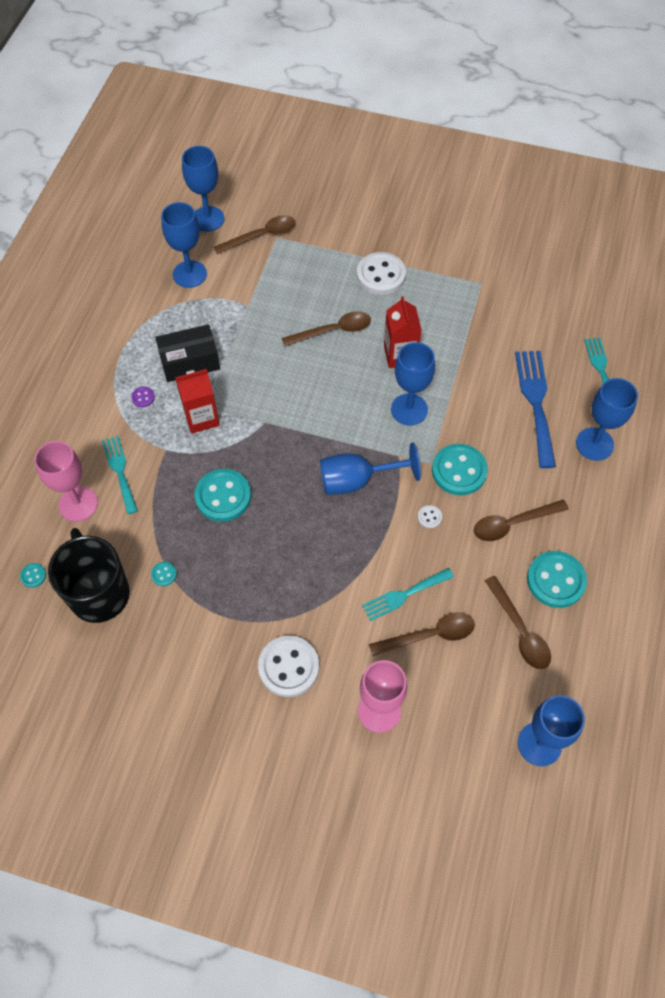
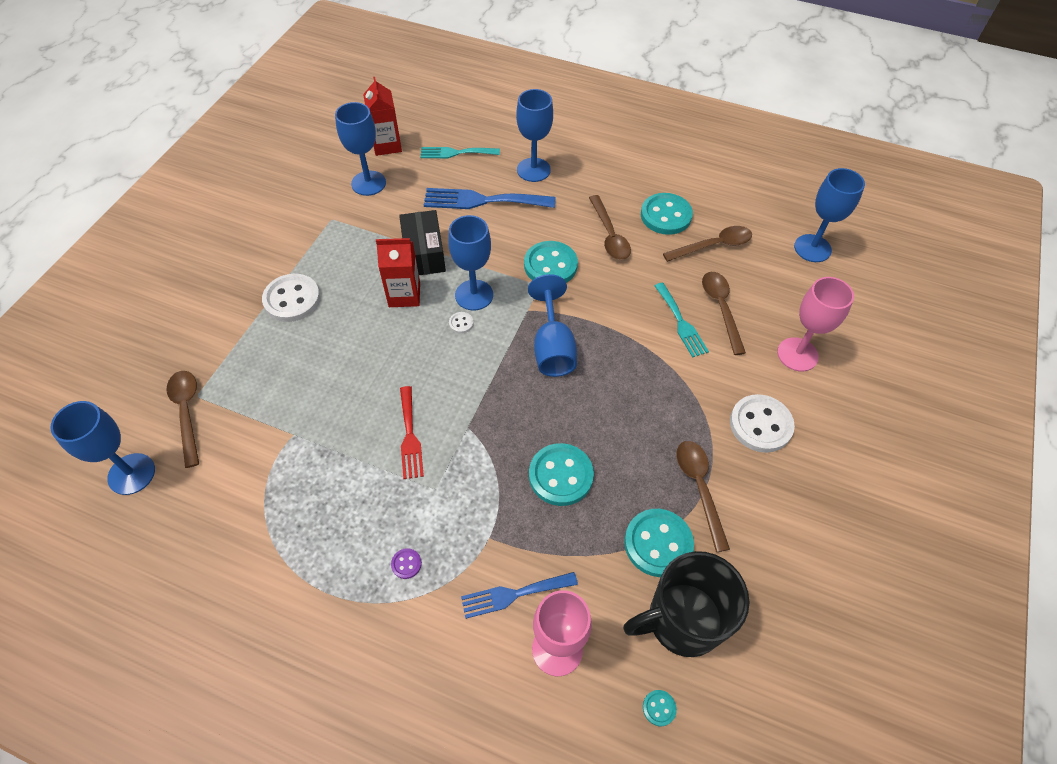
camera: 85 degrees left, 5 degrees down
(120, 471) = (514, 594): turquoise fork -> blue fork
(164, 574) = (658, 543): turquoise button -> turquoise button, size x2.31
(189, 274) = (220, 500): blue goblet -> blue goblet (368, 183)
(190, 362) = (363, 505): black box -> black box (424, 253)
(201, 418) = (450, 494): red carton -> red carton (387, 145)
(252, 382) = (410, 436): none -> red fork
(333, 331) = (357, 350): brown spoon -> brown spoon (699, 488)
(429, 517) = (599, 293): white button -> white button (461, 323)

